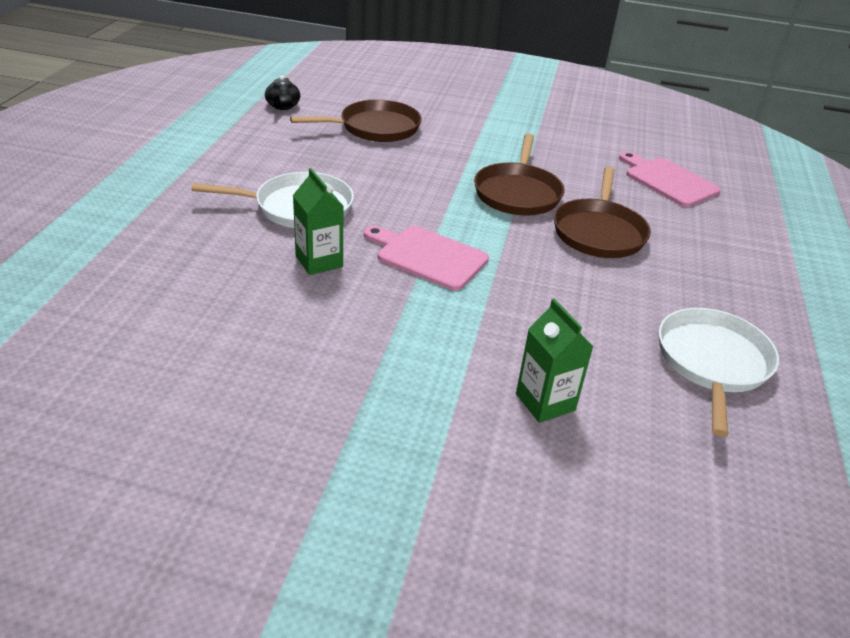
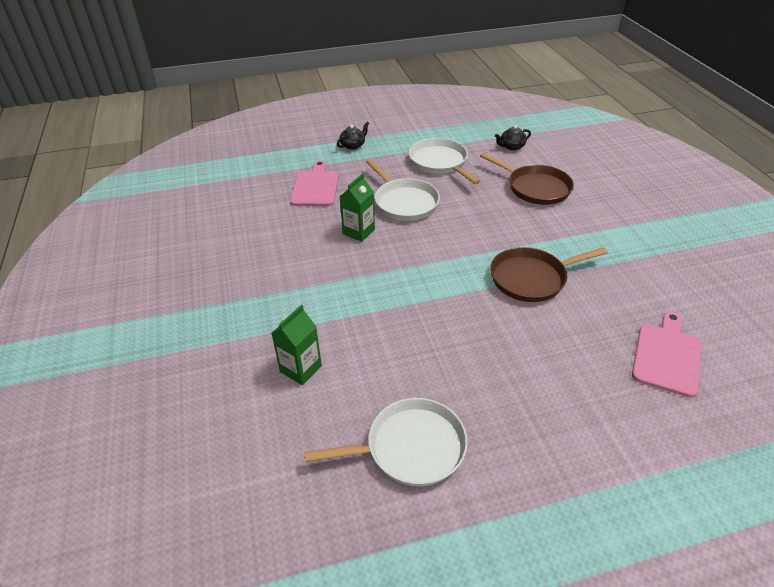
camera: 65 degrees right, 5 degrees up
(111, 192) = (353, 145): none -> black teapot
(249, 154) = (439, 162): none -> white pan
(428, 256) = (405, 268): pink cutting board -> pink cutting board (315, 187)
(599, 232) = (526, 337): brown pan -> none

